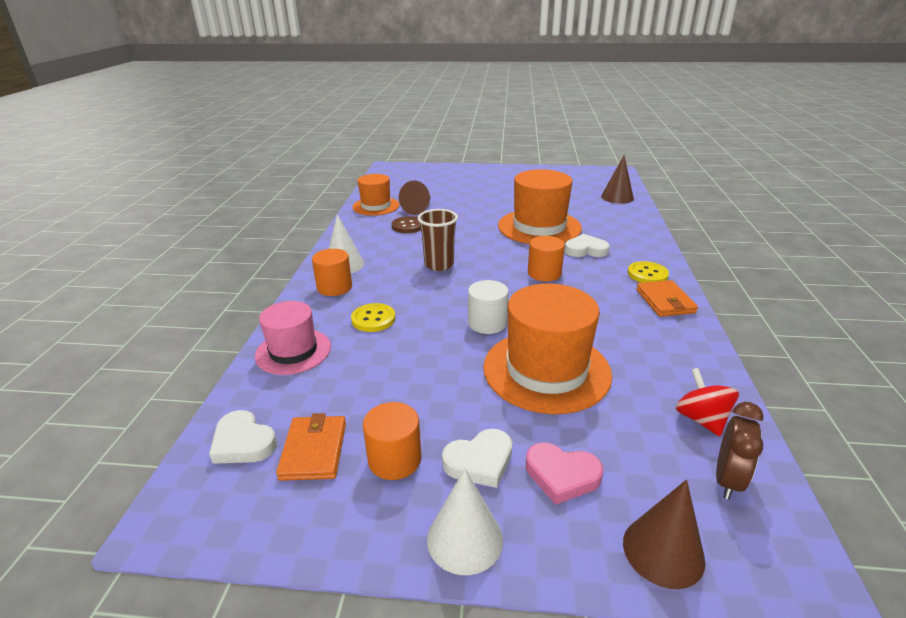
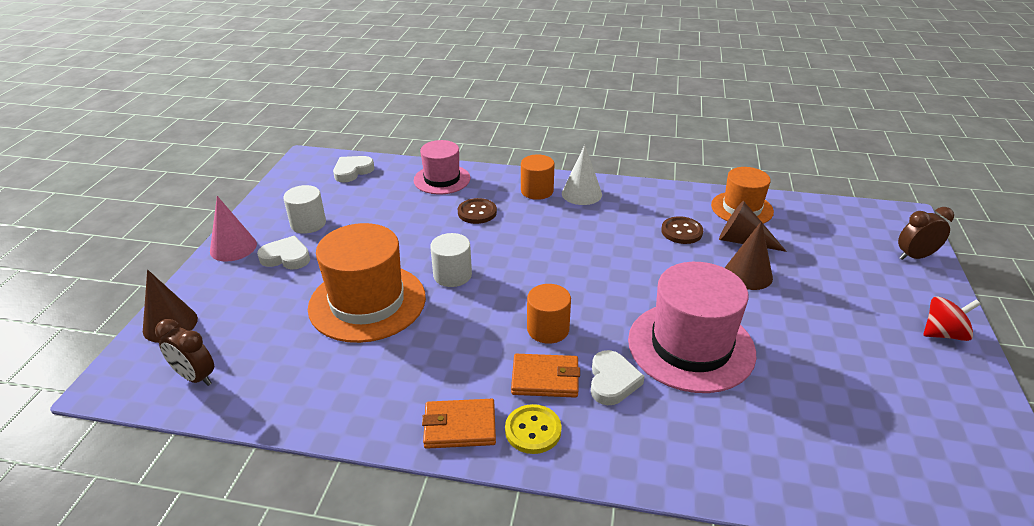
camera: 95 degrees right, 5 degrees up
(314, 450) = (333, 195): orange wallet -> orange wallet (545, 378)
(373, 319) = (477, 212): yellow button -> brown button
(394, 459) = (308, 224): orange cylinder -> white cylinder
(432, 169) = (915, 256): none -> brown clock
(439, 265) = (577, 251): brown cup -> none
(465, 539) = (233, 247): white cone -> pink cone
(479, 461) = (286, 257): white heart -> white heart turned 120 degrees clockwise
(539, 227) = (691, 346): orange hat -> pink hat
(561, 475) = (253, 292): pink heart -> none
(617, 197) = (853, 481): brown cone -> brown cone (748, 274)
(701, 419) = (260, 385): red spinning top -> red spinning top (943, 334)

